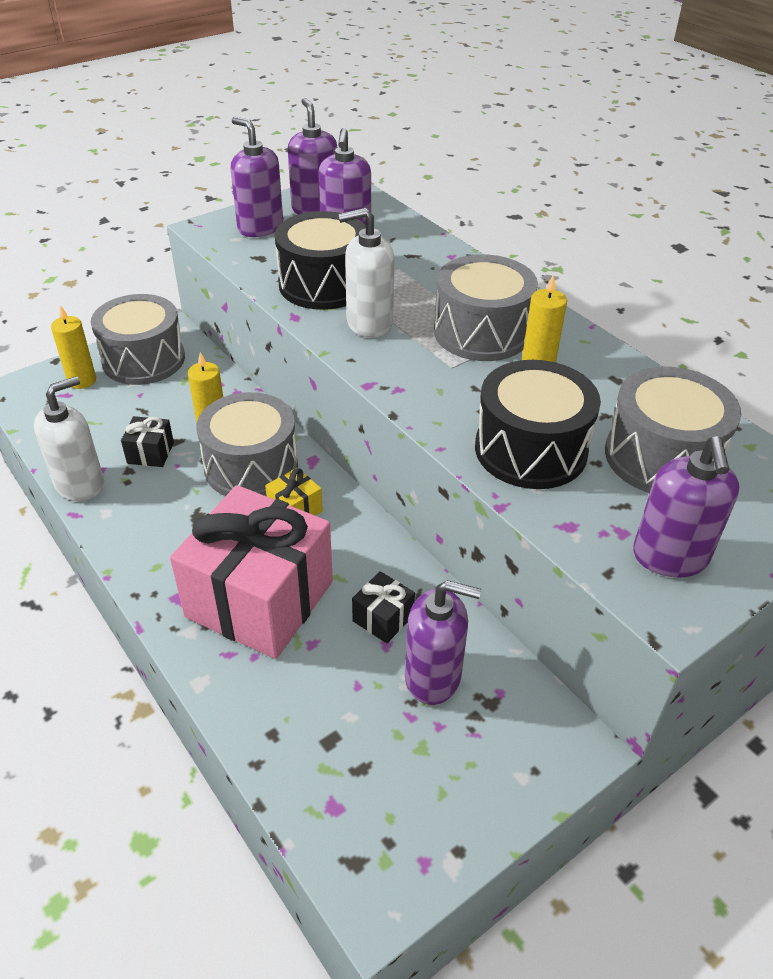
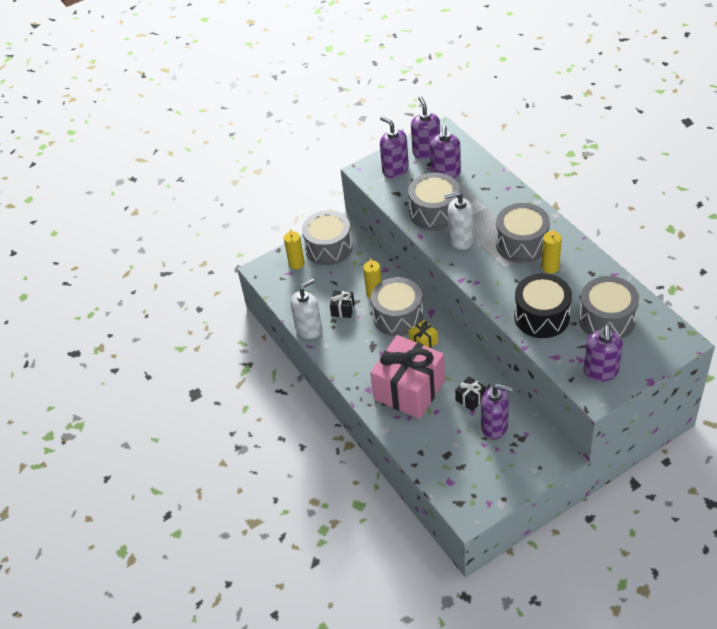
camera: 10 degrees right, 5 degrees up
(323, 284) = (434, 212): black drum -> grey drum

